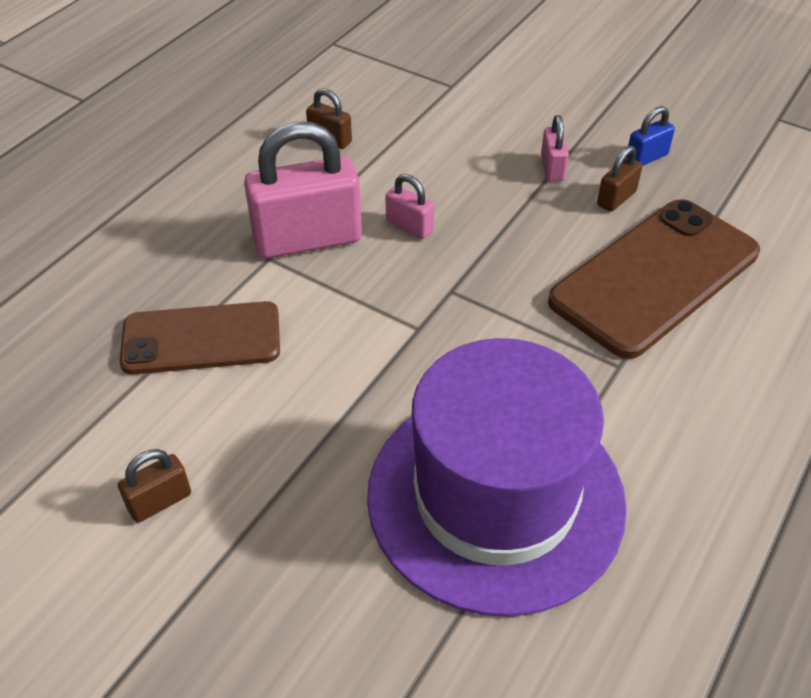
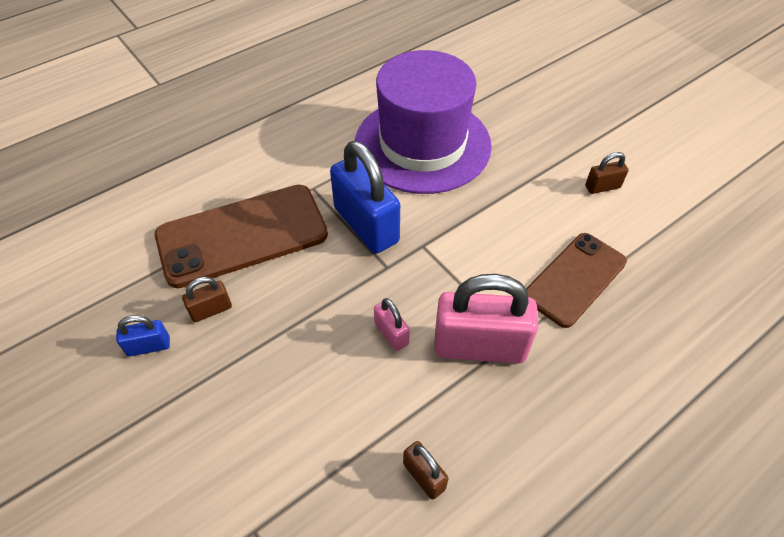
camera: 160 degrees left, 5 degrees up
(201, 339) = (575, 279): brown phone -> brown phone turned 60 degrees counterclockwise
(507, 333) = (366, 225): none -> blue padlock
(552, 168) = (236, 360): pink padlock -> none

